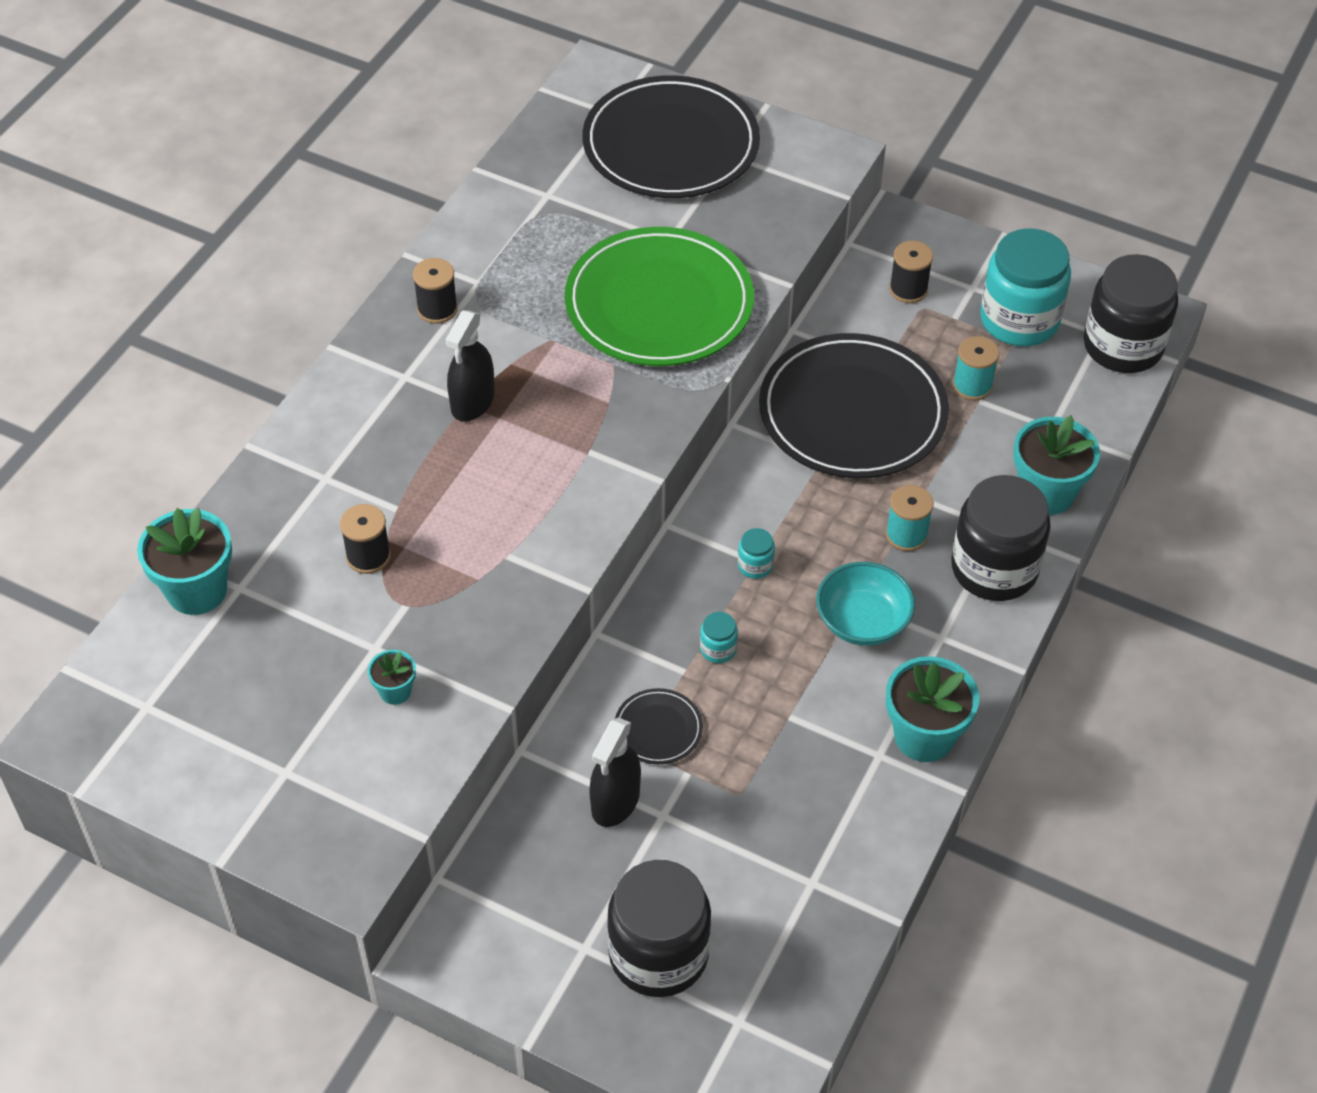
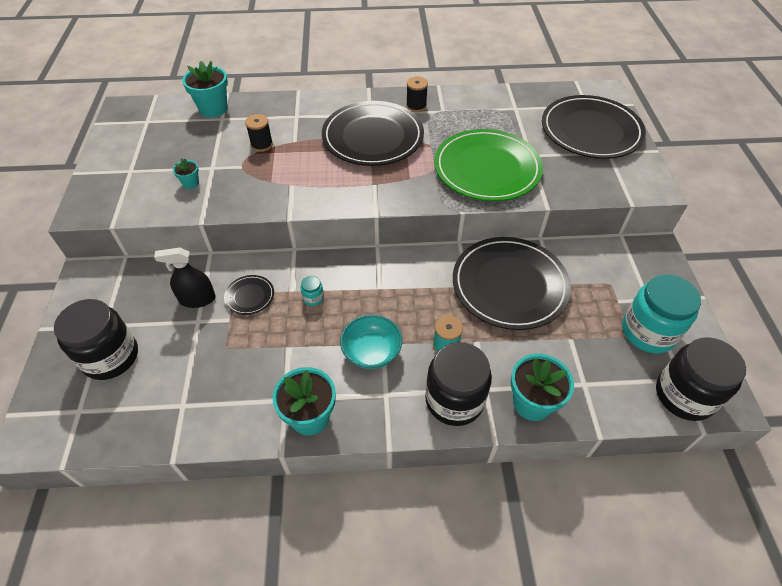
camera: 60 degrees right, 0 degrees up
(472, 401) = (373, 137): black spray bottle -> black plate
(755, 565) = (376, 289): turquoise jar -> none
(908, 289) = (616, 272): black spool -> none
(972, 385) = (578, 330): turquoise spool -> none

